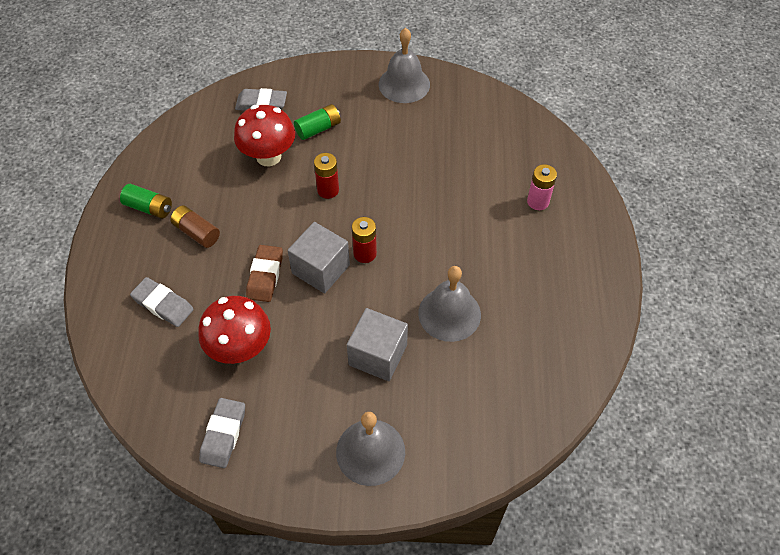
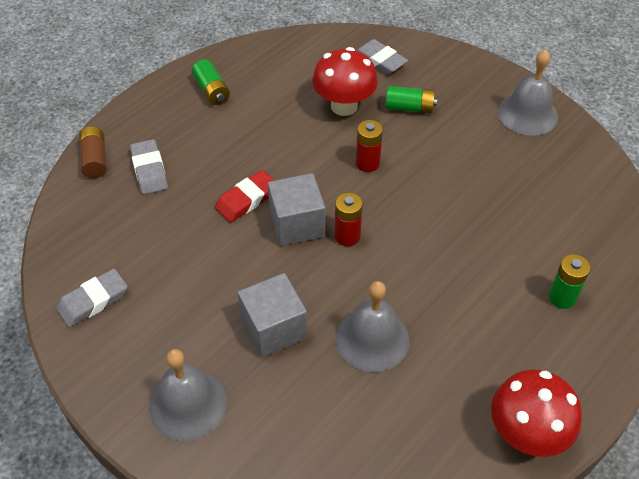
camera: 40 degrees right, 5 degrees down
(196, 233) = (228, 131): brown battery -> brown battery (95, 160)
(240, 348) = (171, 243): red mushroom -> red mushroom (526, 434)
(265, 276) = (247, 199): brown eraser -> red eraser
(538, 201) = (562, 297): pink battery -> green battery

